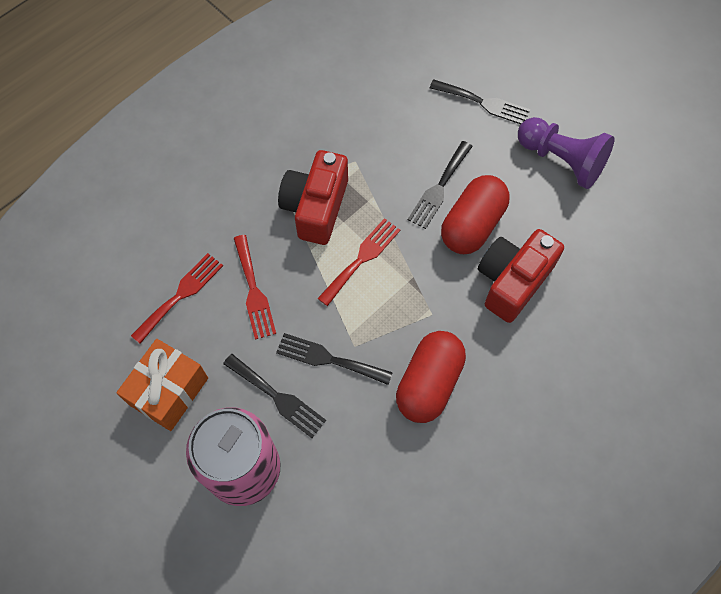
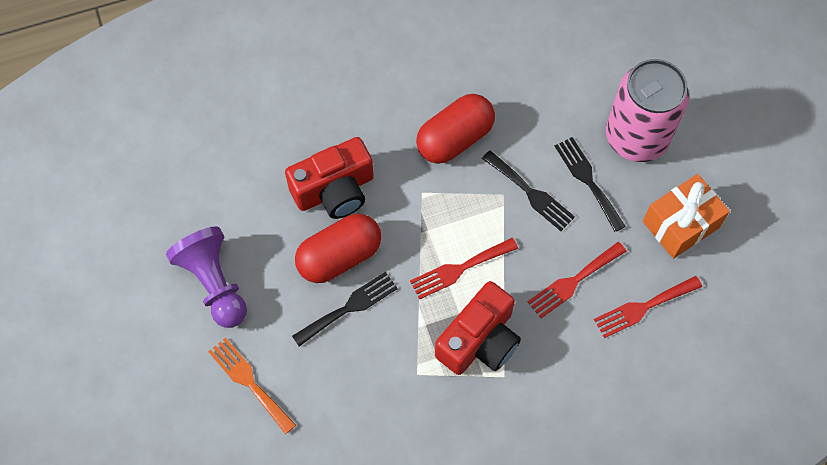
camera: 155 degrees left, 0 degrees up
(254, 291) = (573, 281): red fork -> red fork turned 135 degrees counterclockwise
(483, 103) = (249, 382): black fork -> orange fork

